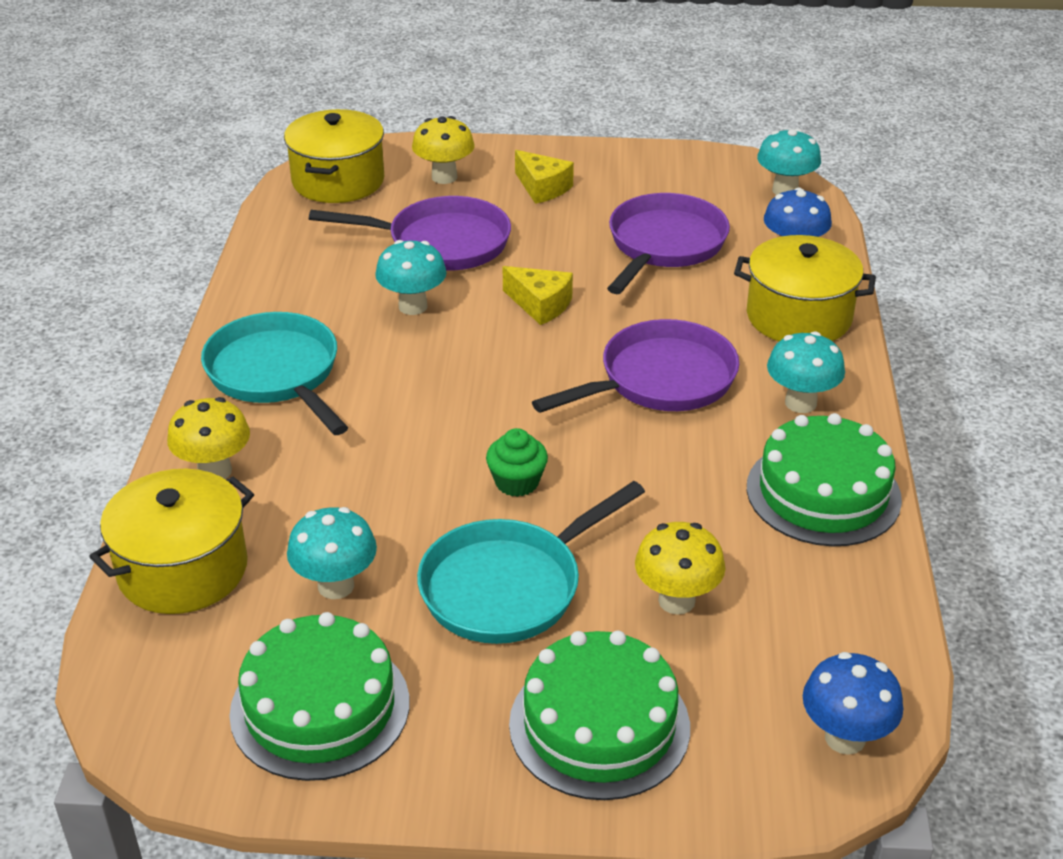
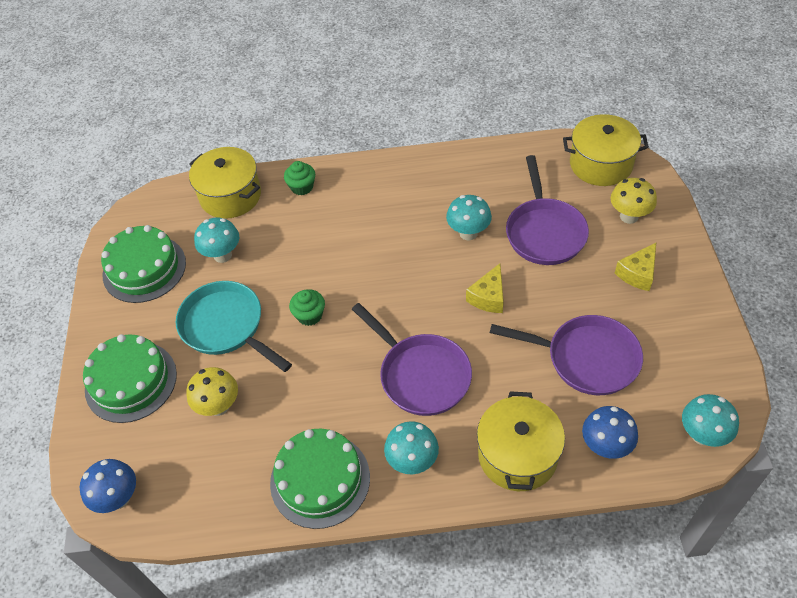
camera: 85 degrees right, 15 degrees up
(215, 471) = (302, 187): yellow mushroom -> green cupcake
(276, 374) = (387, 189): turquoise pan -> none

